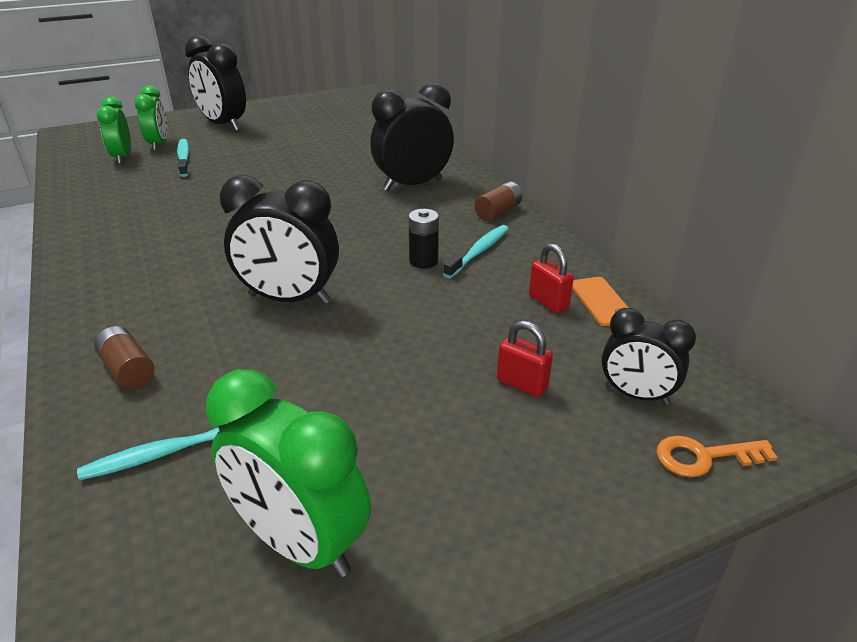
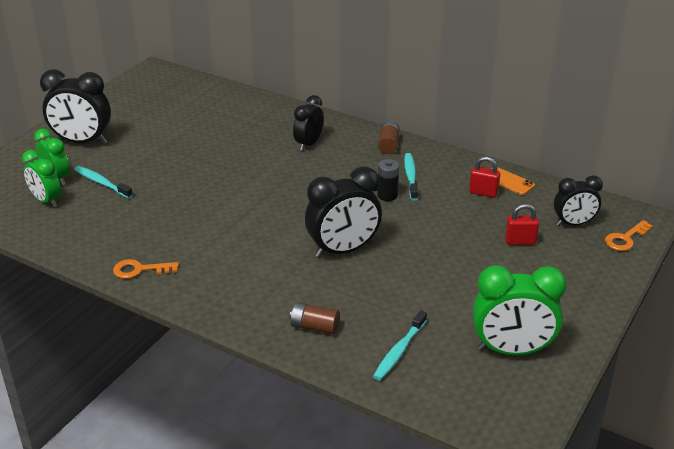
camera: 35 degrees left, 0 degrees up
(86, 238) = (140, 270): none -> orange key
(412, 185) = (308, 144): black clock -> black clock, size x0.62

